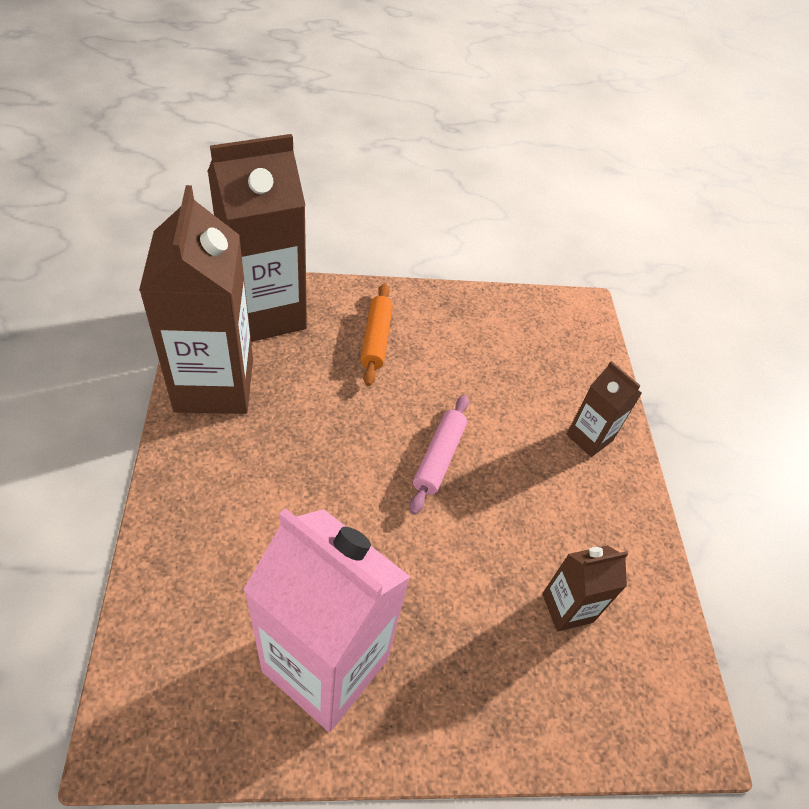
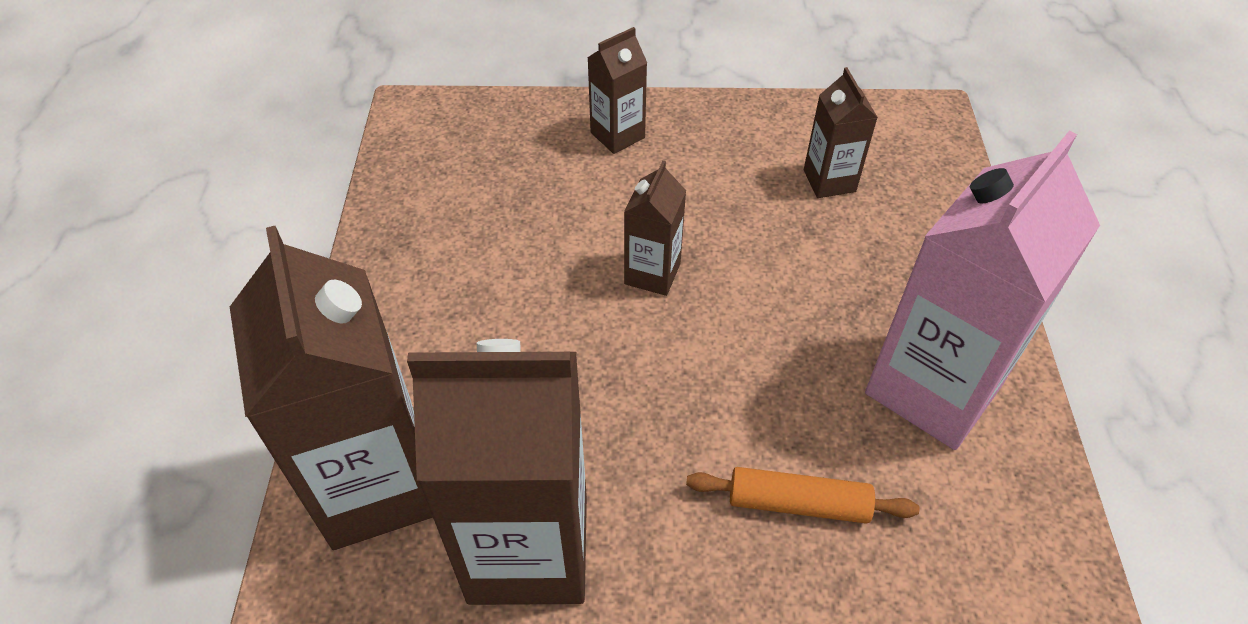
camera: 80 degrees left, 0 degrees up
(376, 339) = (448, 335): orange rolling pin -> orange rolling pin (798, 503)
(438, 457) = (652, 274): pink rolling pin -> brown carton

